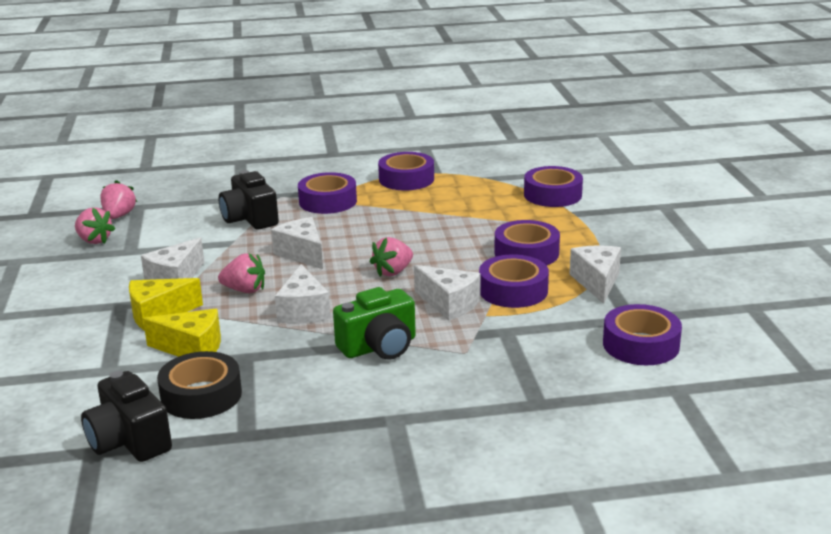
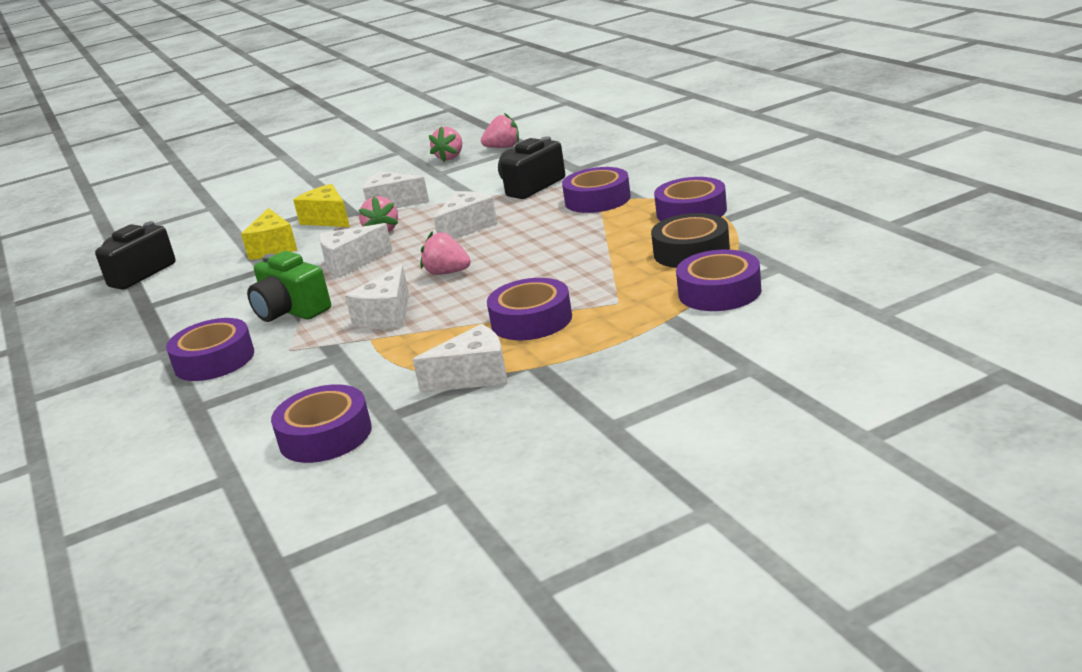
camera: 75 degrees right, 0 degrees up
(201, 395) = (201, 274): black tape -> black tape (691, 251)
(513, 290) = (431, 337): purple tape -> purple tape (214, 360)

